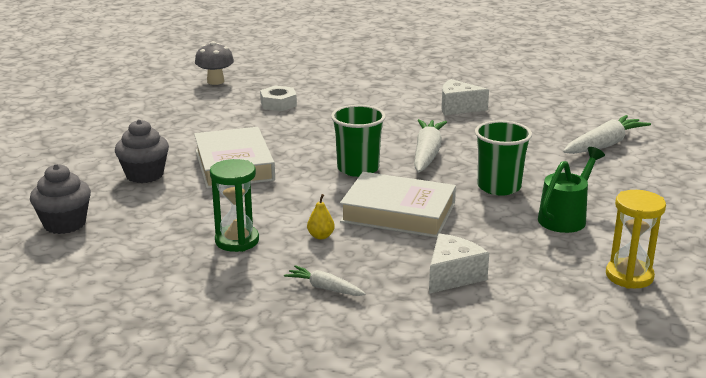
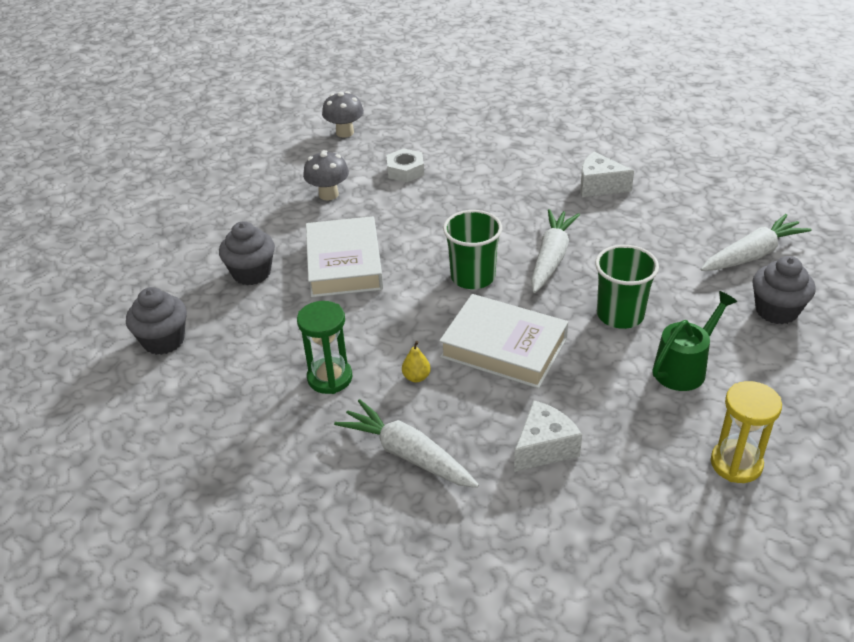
camera: 10 degrees right, 15 degrees up
(209, 121) = (328, 194): none -> grey mushroom
(325, 288) = (408, 454): white carrot -> white carrot, size x1.81
(635, 178) = (776, 310): none -> grey cupcake

